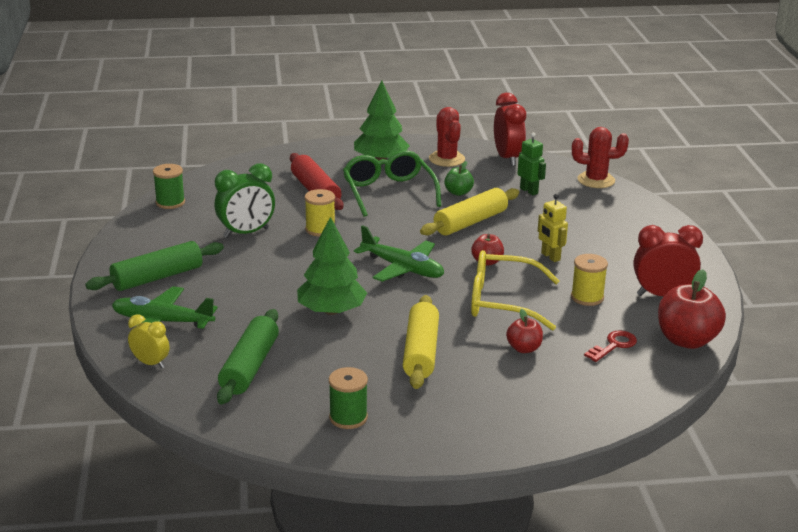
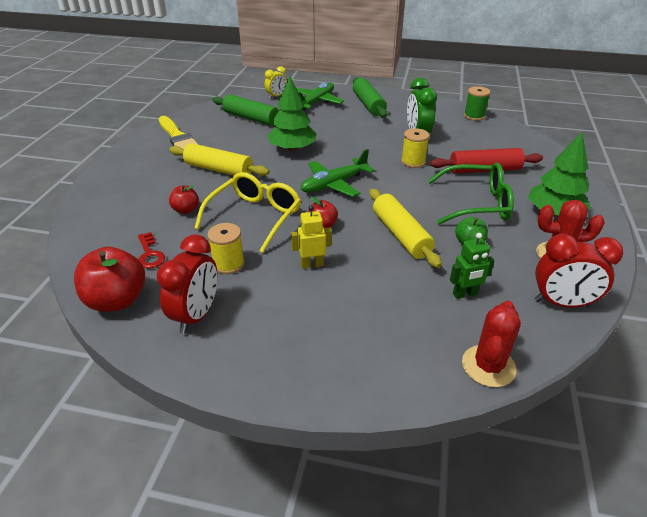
camera: 110 degrees right, 10 degrees up
(348, 417) = (177, 137): green spool -> yellow brush

